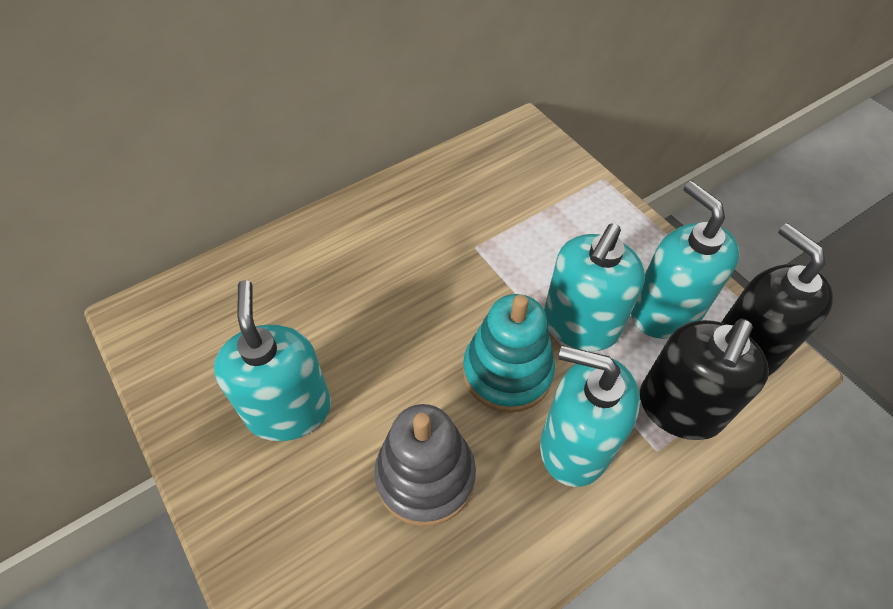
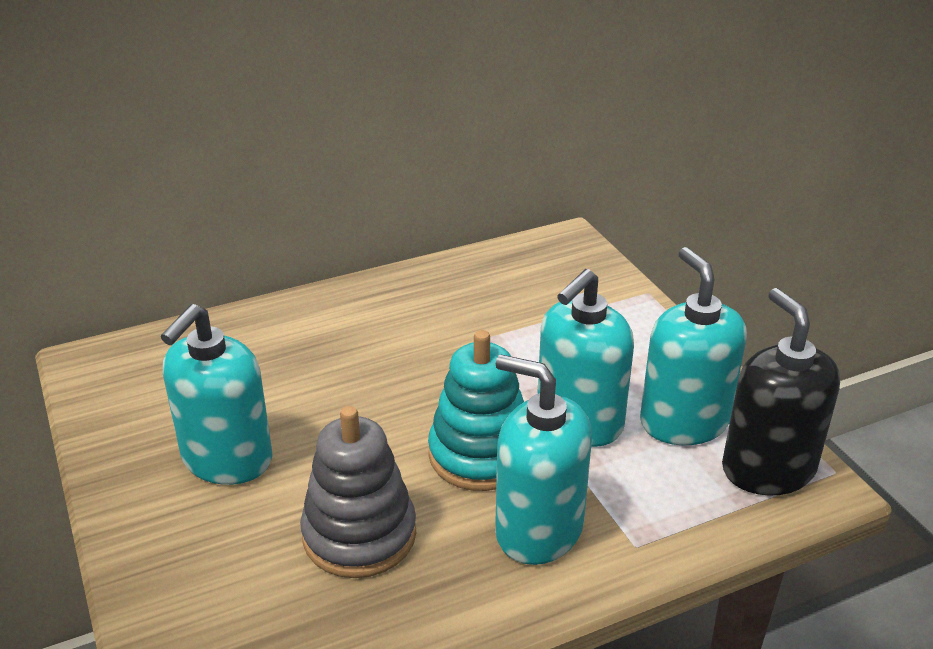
camera: 10 degrees right, 20 degrees down
(289, 410) = (227, 459): turquoise soap dispenser -> turquoise soap dispenser turned 150 degrees counterclockwise
(679, 408) = (674, 511): black soap dispenser -> none

